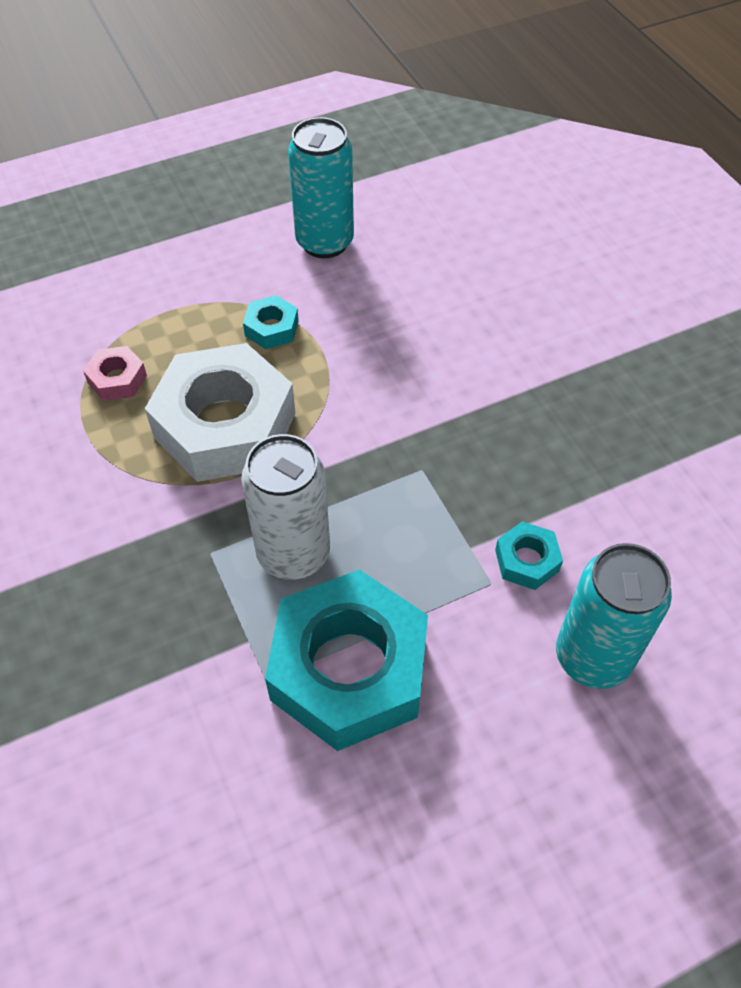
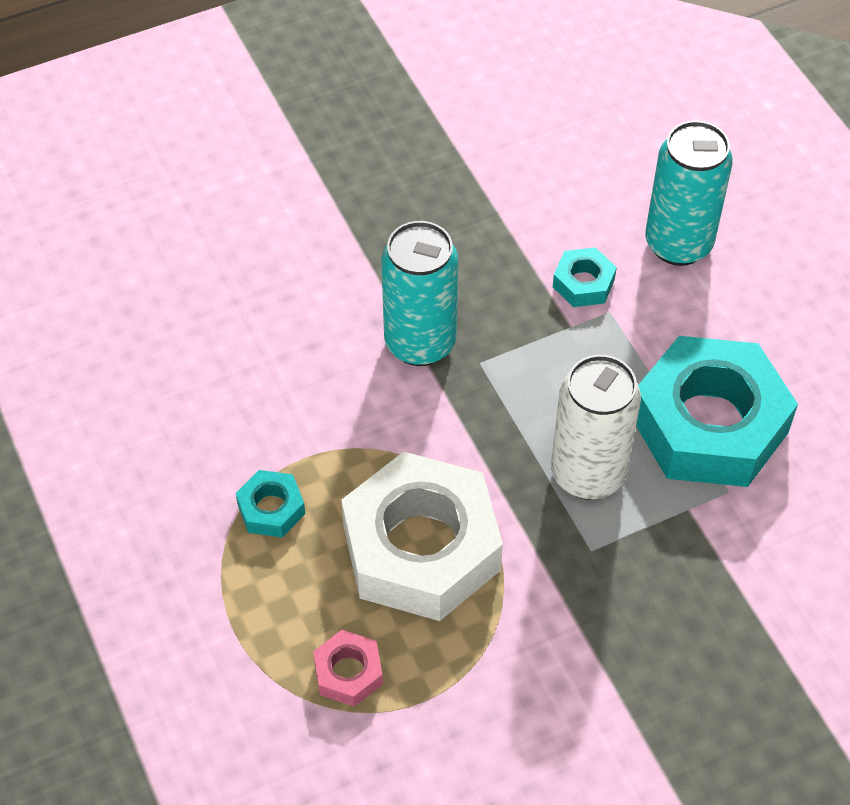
camera: 90 degrees left, 0 degrees up
(324, 242) = (123, 457): turquoise can -> turquoise can (420, 343)

